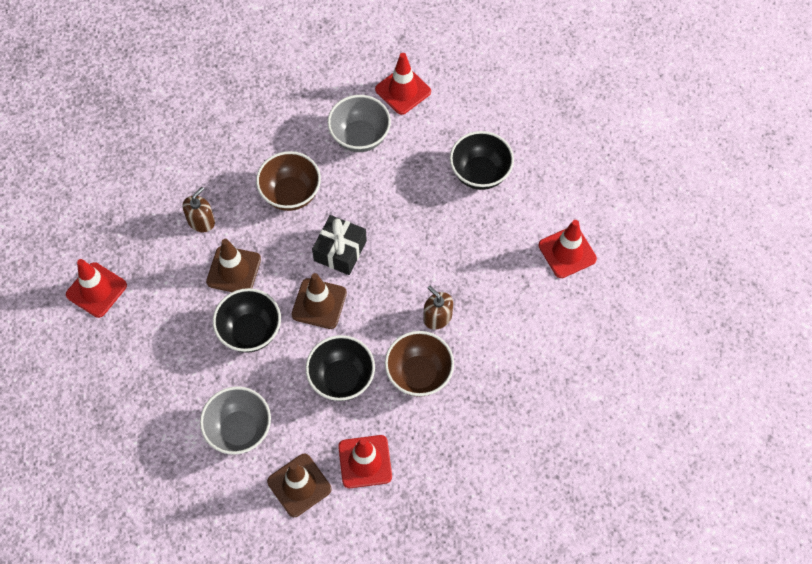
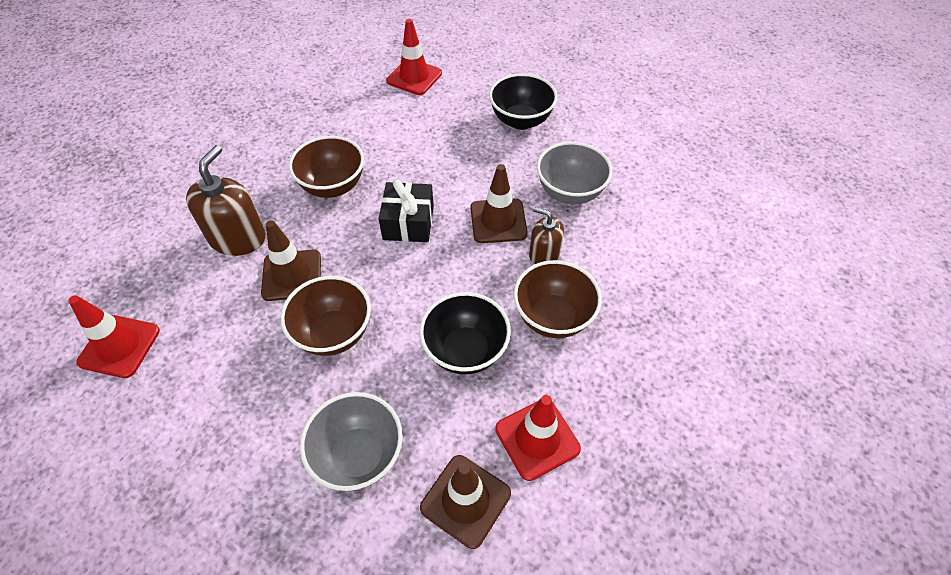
camera: 20 degrees left, 10 degrees down
(201, 221) = (237, 238): brown soap dispenser -> brown soap dispenser, size x1.65
(250, 331) = (333, 333): black bowl -> brown bowl
(319, 304) = (405, 280): brown traffic cone -> brown traffic cone (498, 221)
(360, 137) = (387, 121): grey bowl -> grey bowl (569, 192)
(567, 252) = (641, 160): red traffic cone -> none

